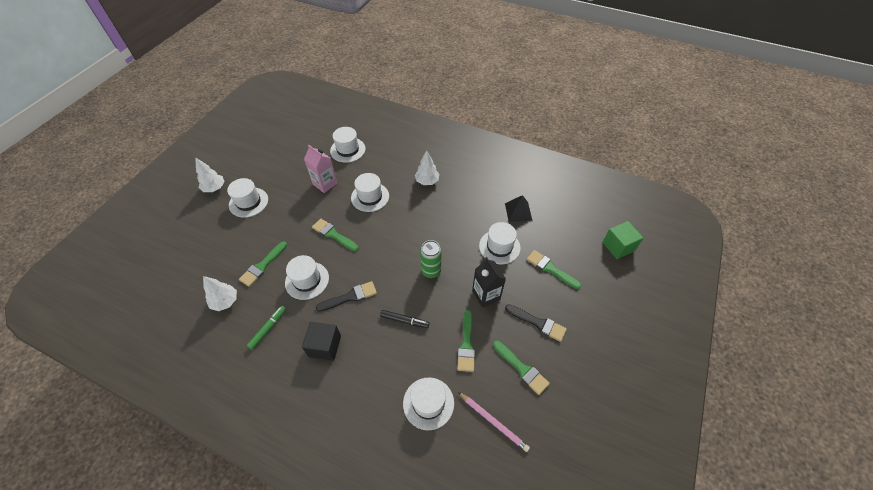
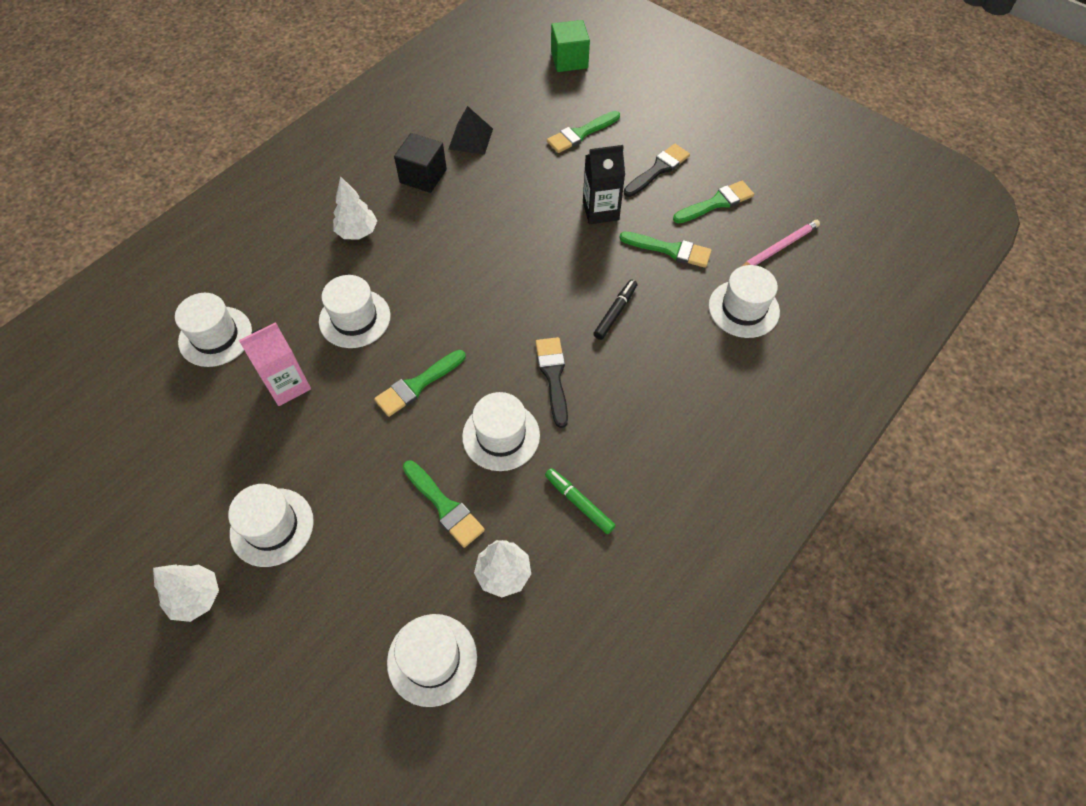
camera: 75 degrees left, 5 degrees up
(325, 346) = (631, 422): black cube -> black cube (423, 176)
(431, 271) = (540, 264): green can -> none
(499, 247) = (525, 176): white hat -> white hat (432, 659)

